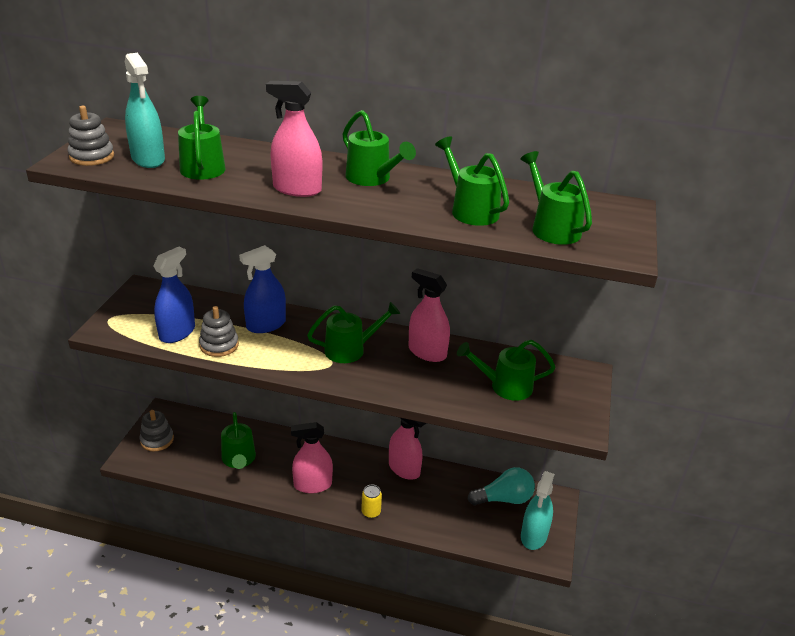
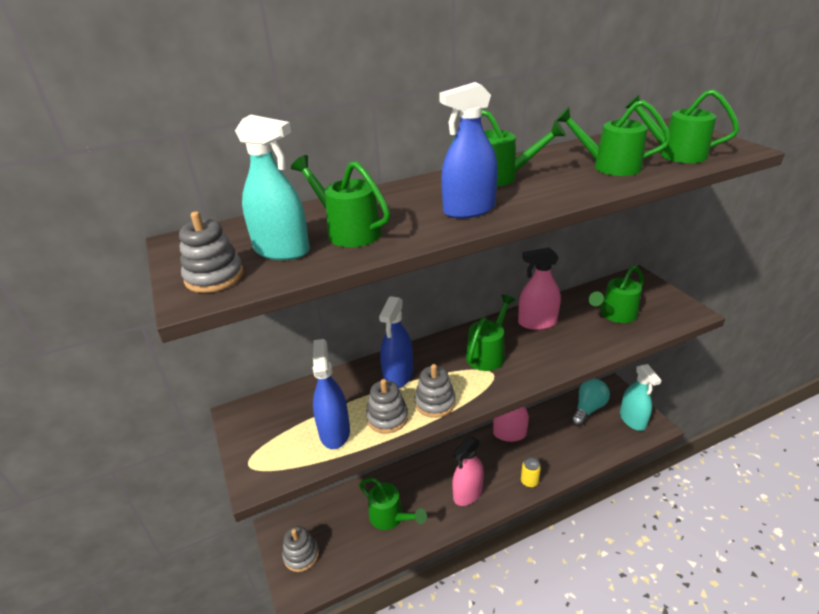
camera: 35 degrees left, 0 degrees up
(262, 356) = (435, 402): none -> grey stacking toy
(297, 189) = (469, 210): pink spray bottle -> blue spray bottle

